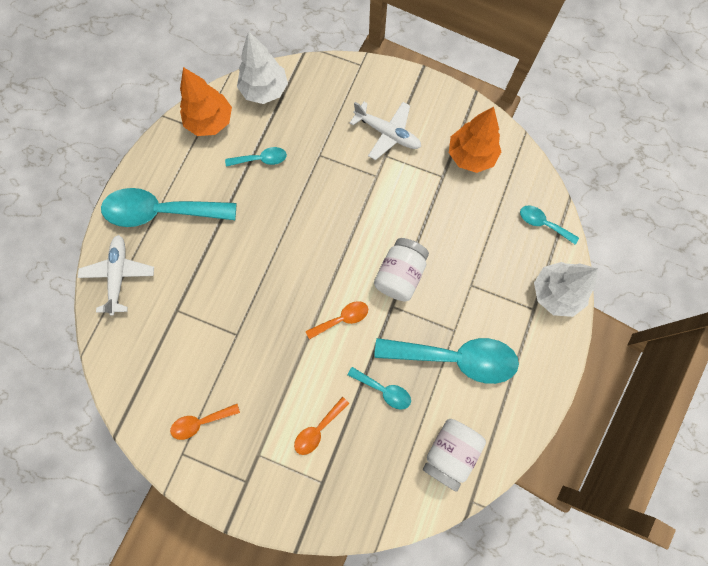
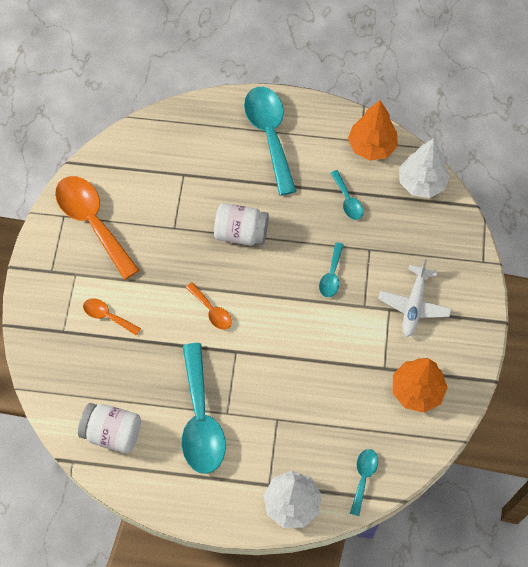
camera: 75 degrees right, 10 degrees down
(119, 275) = (202, 121): white plane -> none
(201, 422) = (92, 222): orange spoon -> orange spoon, size x2.08
(384, 390) = (155, 362): turquoise spoon -> turquoise spoon (331, 275)
(400, 275) = (268, 351): white jar -> white jar (241, 233)

